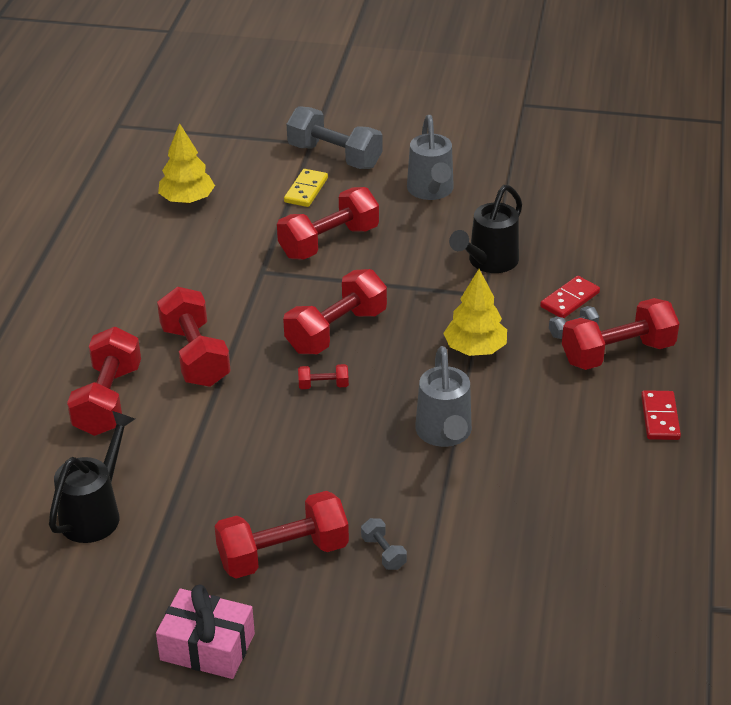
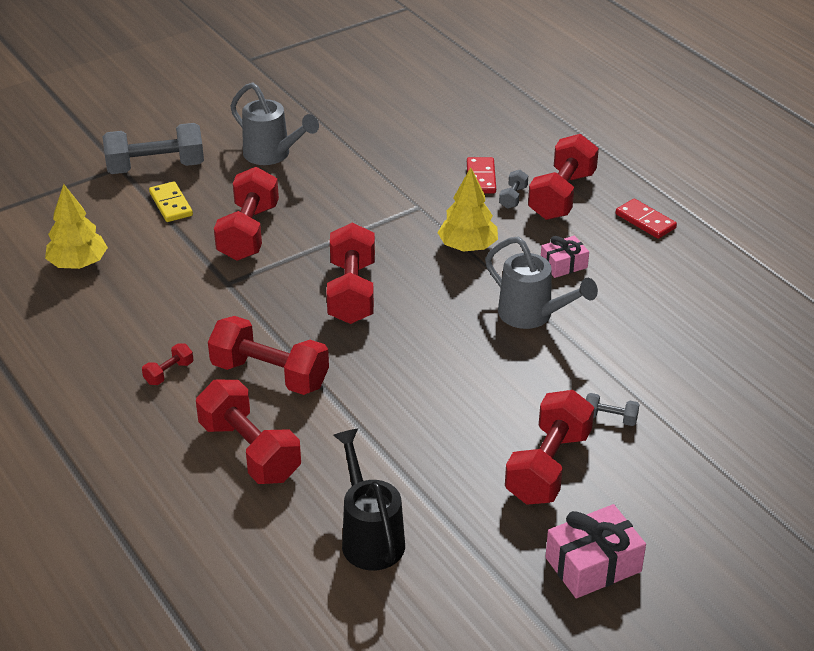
camera: 45 degrees left, 0 degrees up
(323, 385) = (400, 335): red dumbbell -> red dumbbell (169, 373)
(489, 262) = (389, 183): black watering can -> none
(531, 410) = (563, 265): none -> pink gift

